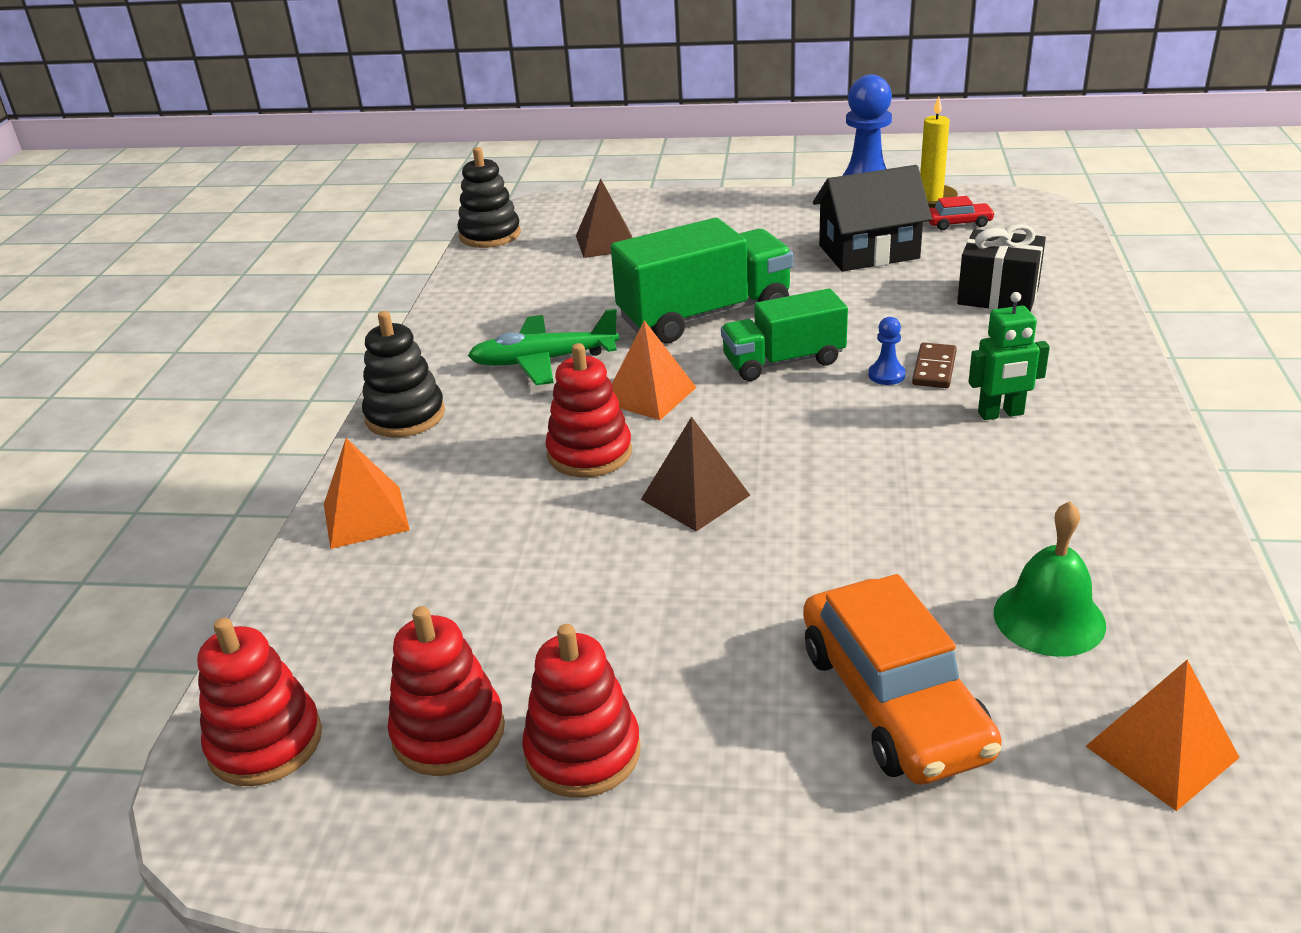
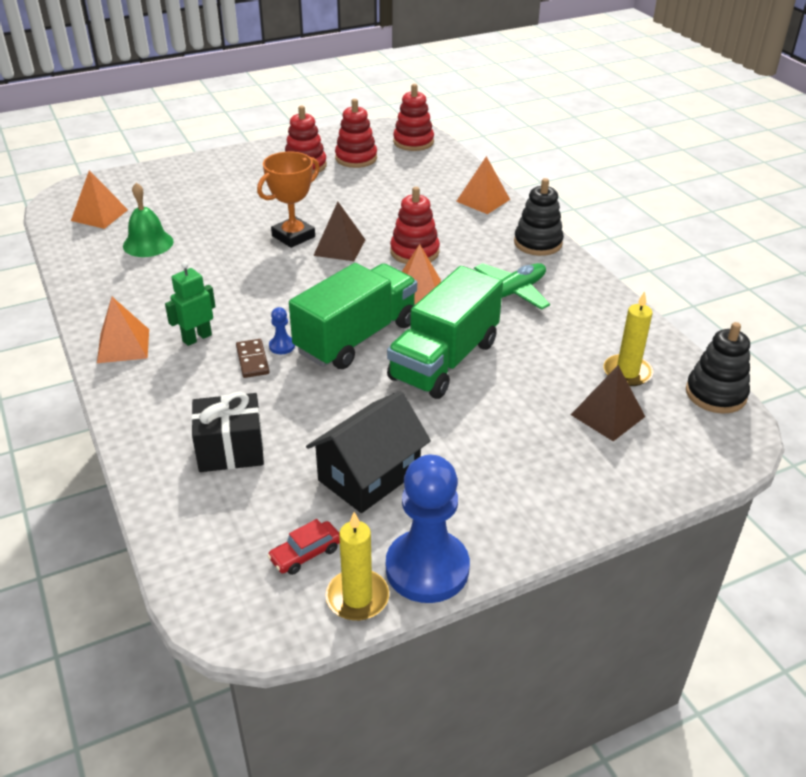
camera: 145 degrees right, 5 degrees up
(538, 264) = (627, 372): none -> yellow candle
(756, 545) = (293, 236): none -> orange trophy
(783, 361) = (356, 337): green truck -> green truck, size x1.54
(893, 701) = (203, 203): orange car -> none
(1115, 430) = (123, 345): none -> orange pyramid

